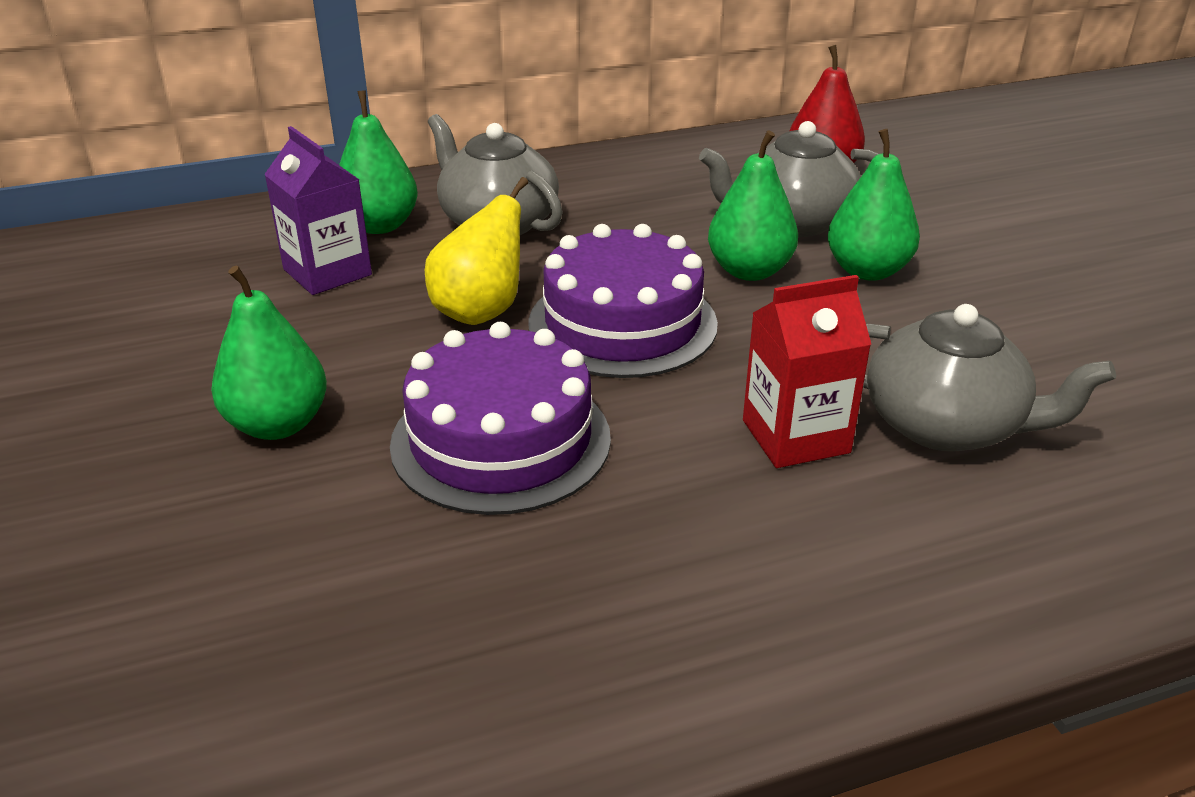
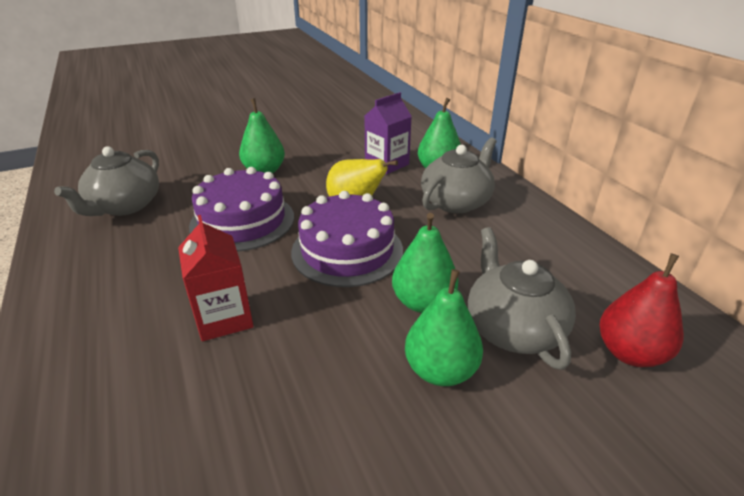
camera: 85 degrees right, 0 degrees up
(945, 425) = (220, 395): grey teapot -> grey teapot (125, 206)

